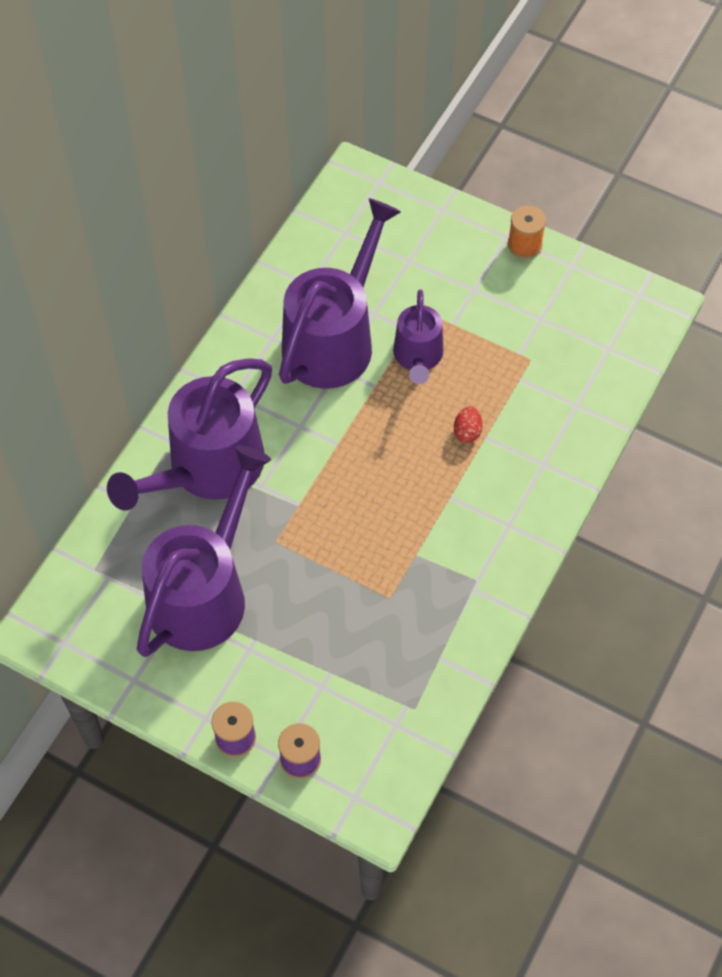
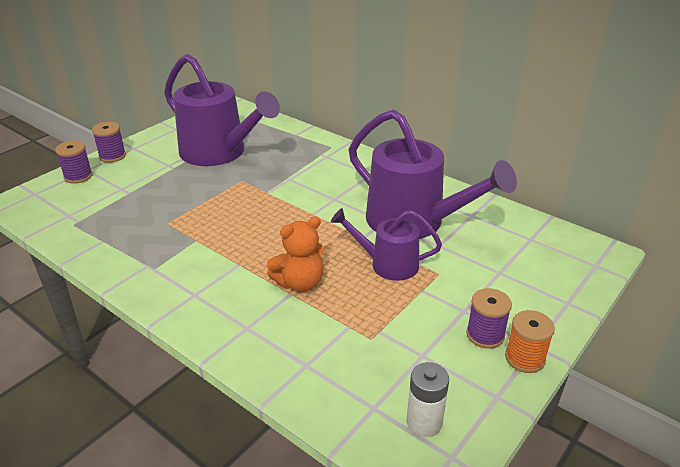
camera: 100 degrees right, 25 degrees down
(208, 468) = (311, 160): purple watering can -> none
(467, 432) = (299, 283): red egg -> orange teddy bear
(503, 273) = (485, 335): none -> purple spool
(613, 313) = (424, 422): none -> white battery

